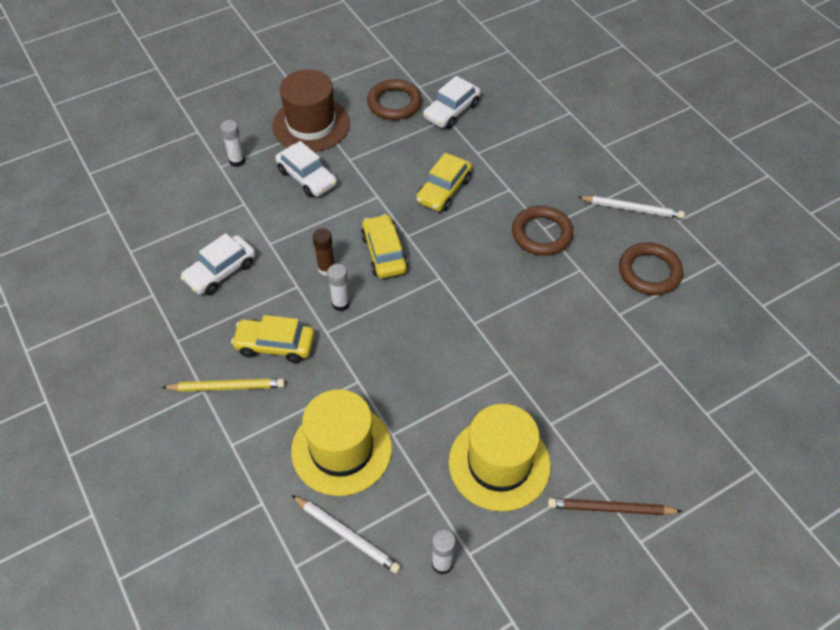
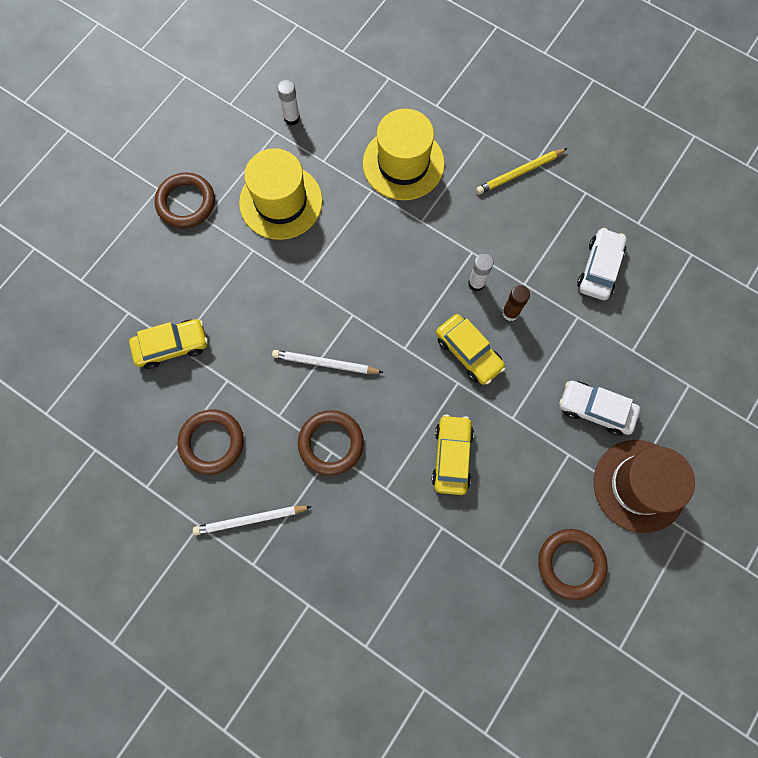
camera: 155 degrees right, 20 degrees up
(237, 161) = (678, 399): white glue stick -> none
(275, 345) = (506, 222): yellow car -> yellow car (172, 346)
(347, 535) = (366, 109): white pencil -> white pencil (325, 363)
(451, 111) = (501, 581): white car -> none
(610, 508) = (186, 203): brown pencil -> brown ring

